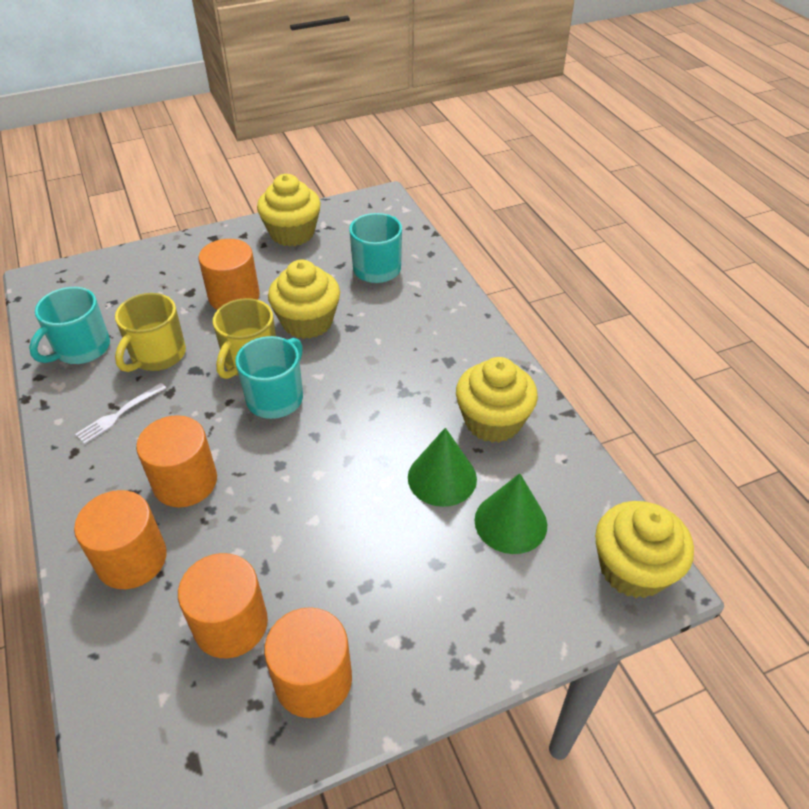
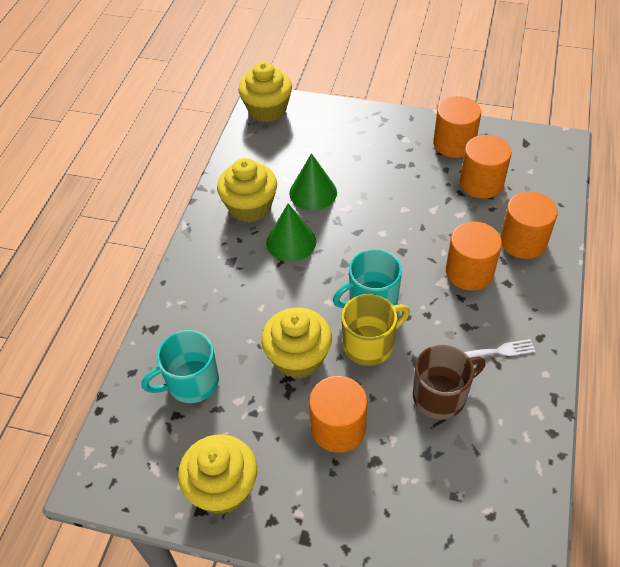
camera: 140 degrees left, 5 degrees up
(81, 348) = (505, 445): turquoise mug -> none
(157, 355) = (440, 396): yellow mug -> brown mug
(510, 522) = (300, 154): green cone -> green cone (291, 242)

